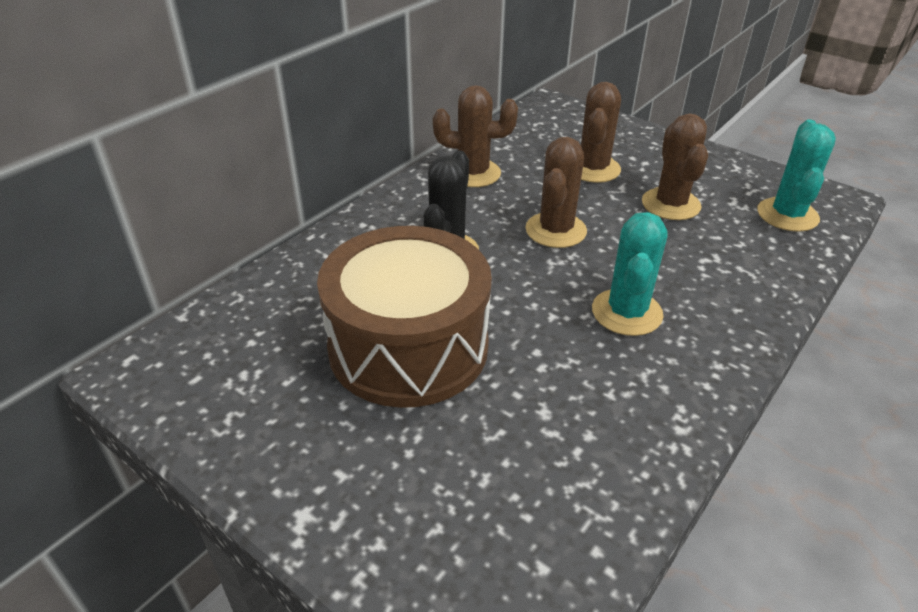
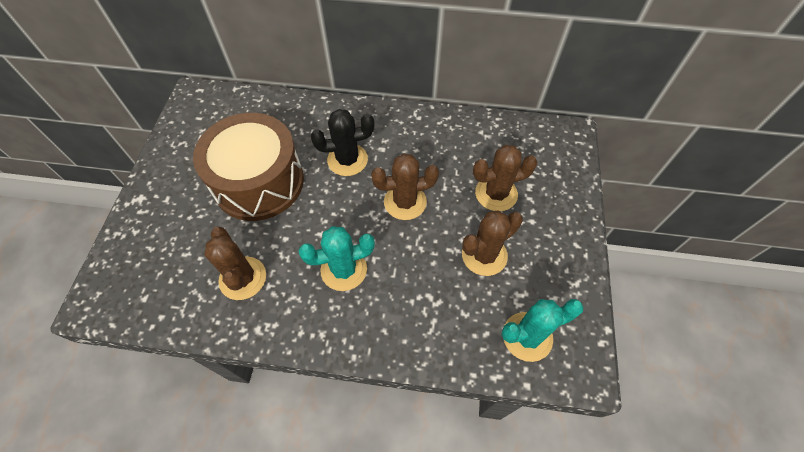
camera: 60 degrees right, 20 degrees up
(473, 173) = (438, 134): brown cactus -> brown cactus (243, 278)

